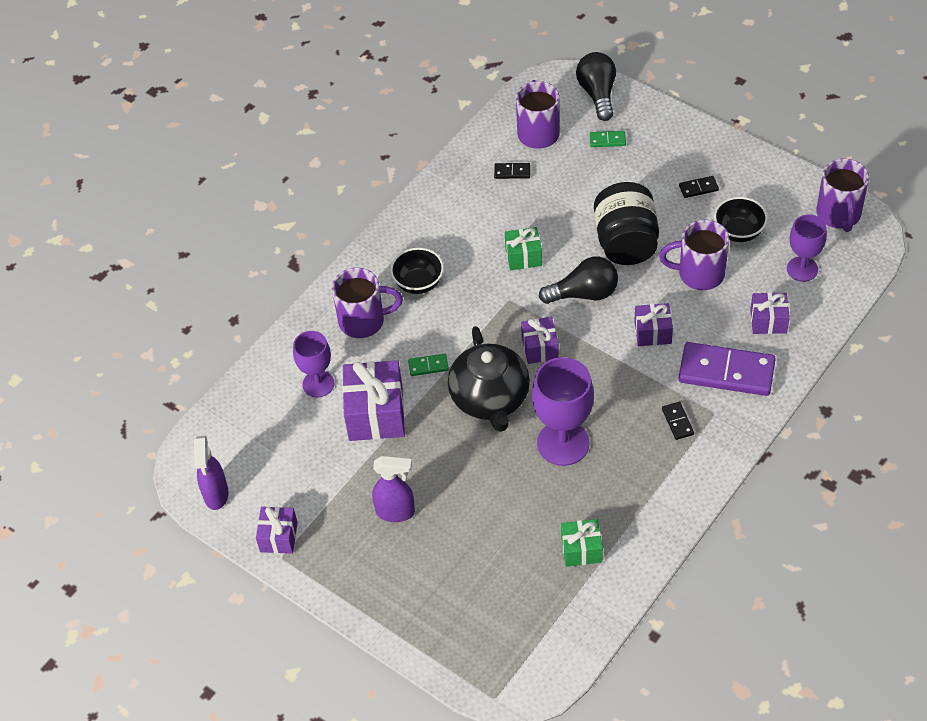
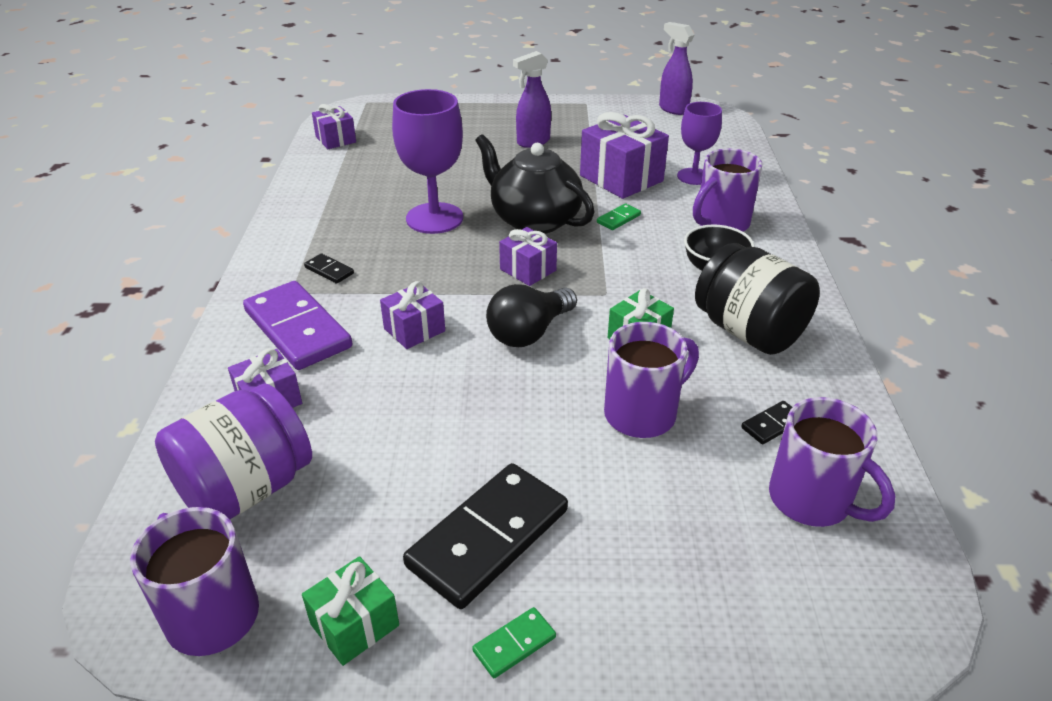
camera: 140 degrees right, 15 degrees down
(278, 537) = (601, 108): purple gift -> purple gift (336, 139)
(581, 550) = (360, 172): green gift -> green gift (354, 624)
(598, 94) = (811, 630): black light bulb -> none
(607, 140) = (701, 545): green domino -> green domino (514, 644)
(626, 242) = (531, 408): black jar -> black jar (748, 331)
(698, 188) = (488, 538): black domino -> black domino, size x2.32
(699, 274) = (400, 415): purple mug -> purple mug (642, 414)
(726, 372) = (298, 329): purple domino -> purple domino turned 75 degrees clockwise
(738, 232) = (377, 498): black bowl -> none
(802, 269) = (246, 489): purple goblet -> purple jar

